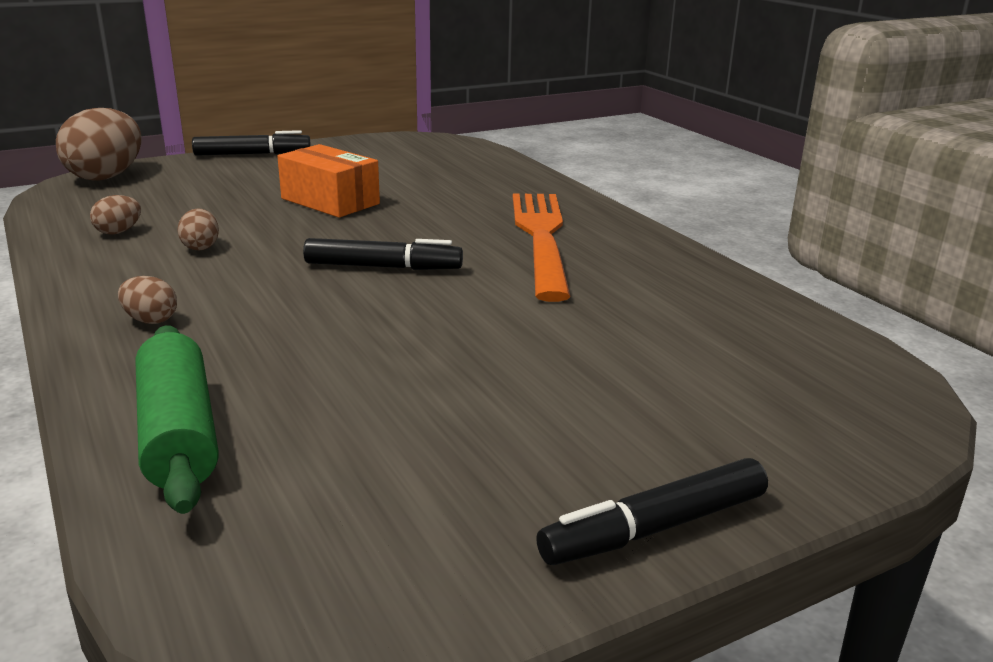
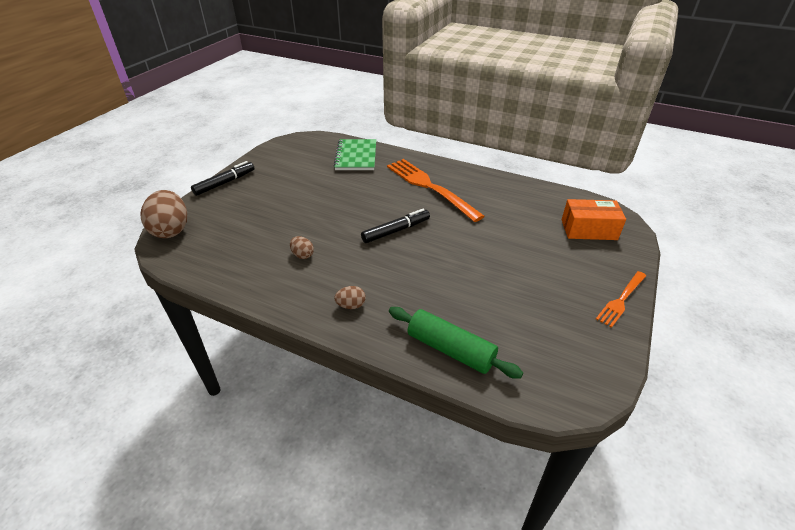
camera: 35 degrees left, 15 degrees up
(119, 232) = (247, 264): brown egg -> none
(330, 201) = (314, 201): orange box -> orange box (588, 229)
(485, 175) = (356, 156): none -> green notebook
(654, 528) = (621, 300): black marker -> orange fork

